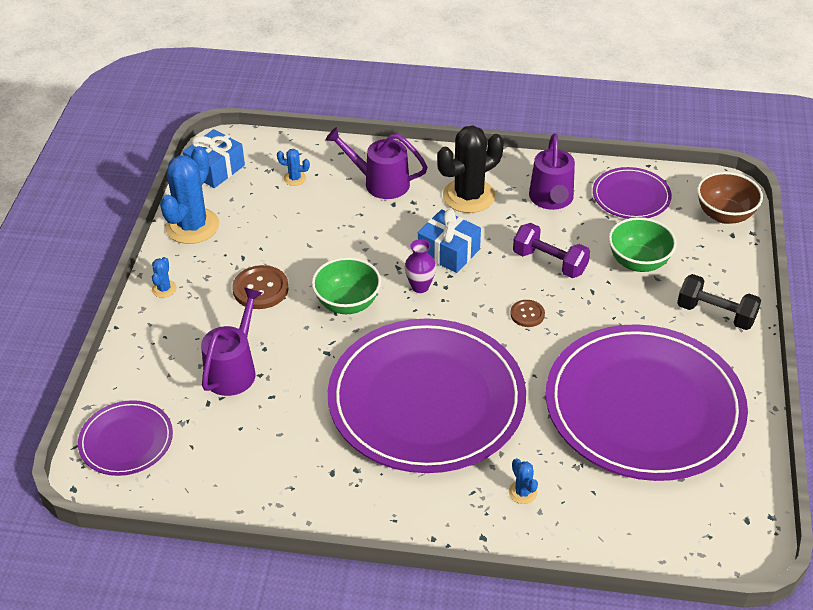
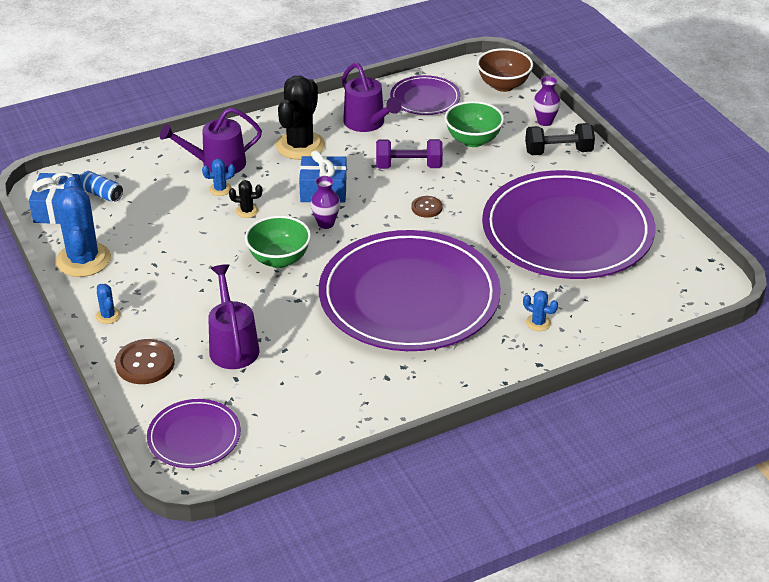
camera: 35 degrees left, 5 degrees down
(260, 289) = (194, 280): brown button -> brown button (145, 363)
(261, 169) = (101, 194): none -> blue can
(294, 178) = (139, 189): blue cactus -> blue cactus (220, 189)
(363, 241) = (247, 211): none -> black cactus
(732, 274) = (545, 121): none -> purple vase

